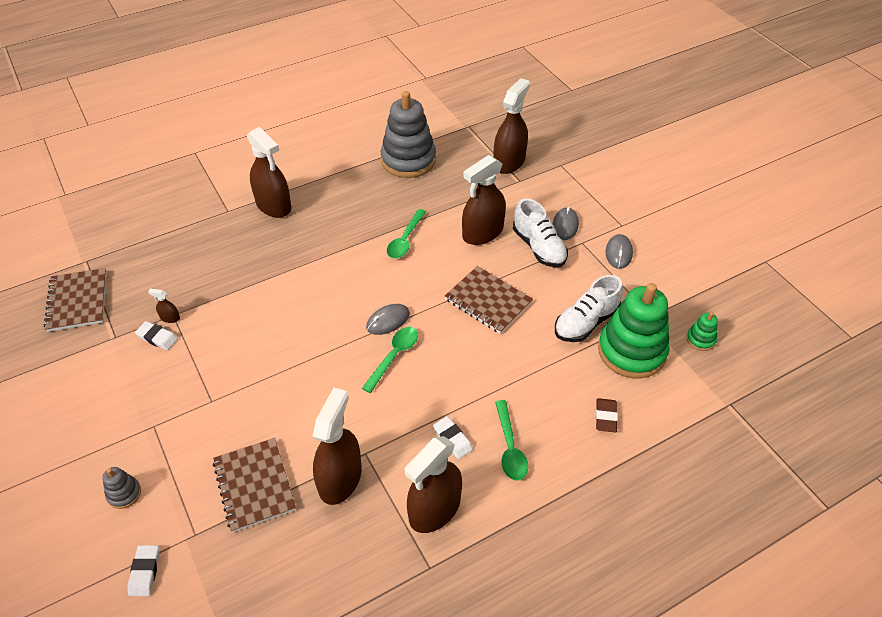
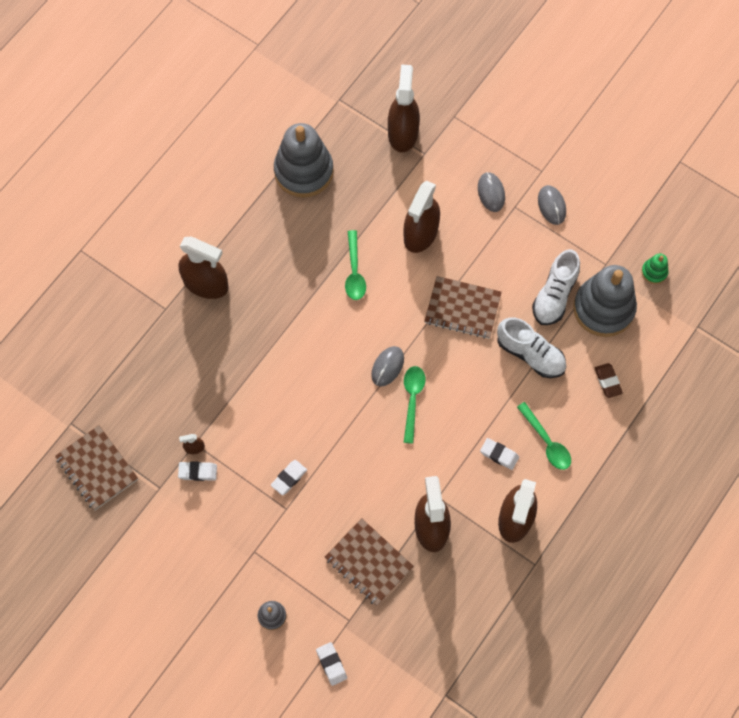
camera: 25 degrees left, 20 degrees up
(233, 376) = (289, 478): none -> white eraser
(539, 247) = (479, 229): white shoe -> white shoe (530, 354)
(631, 351) = (603, 308): green stacking toy -> grey stacking toy

